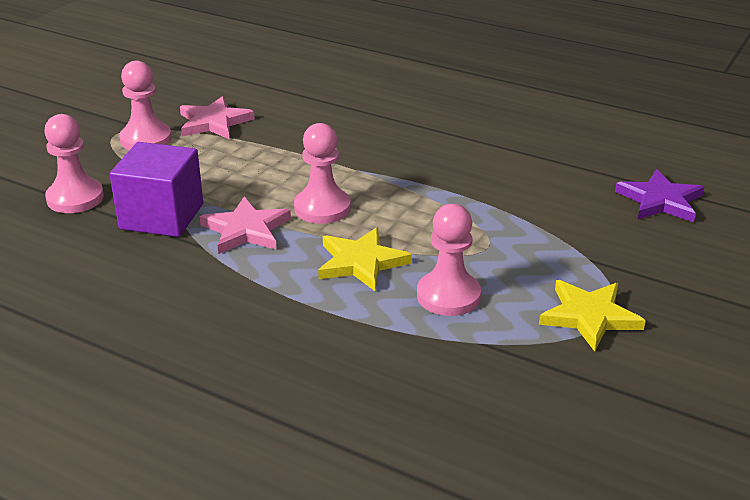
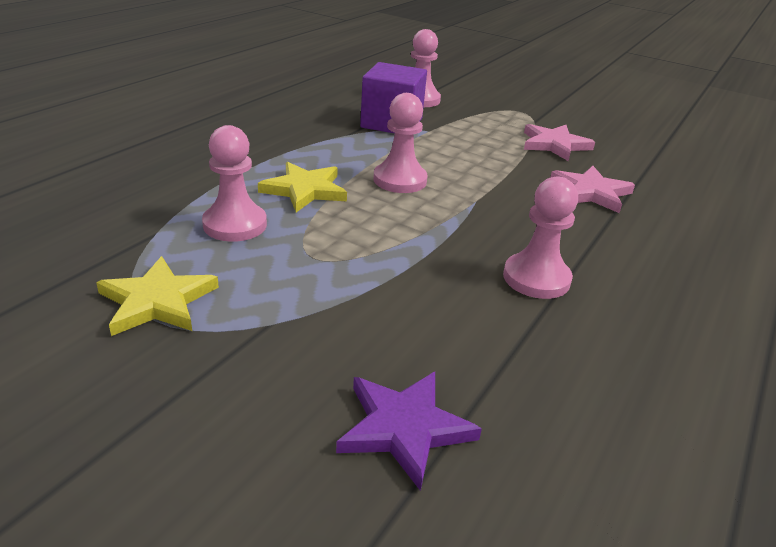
camera: 90 degrees right, 0 degrees up
(146, 139) = (514, 120): pink pawn -> pink pawn (536, 278)
(246, 230) = (367, 149): pink star -> pink star (590, 192)

